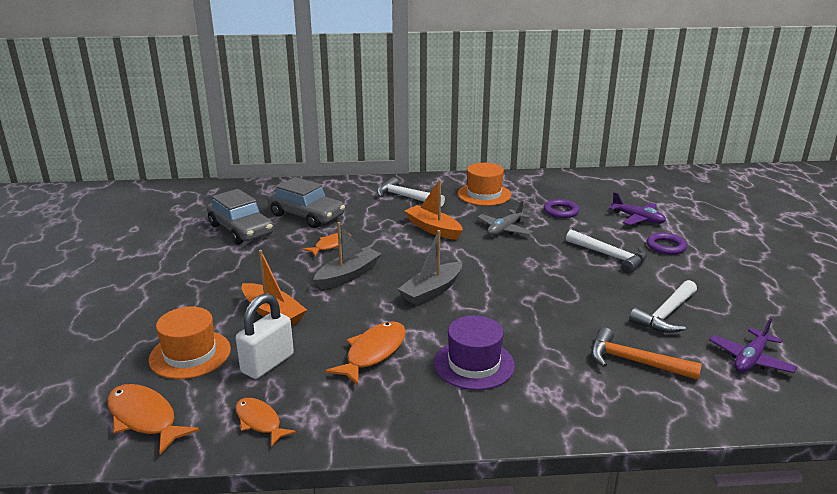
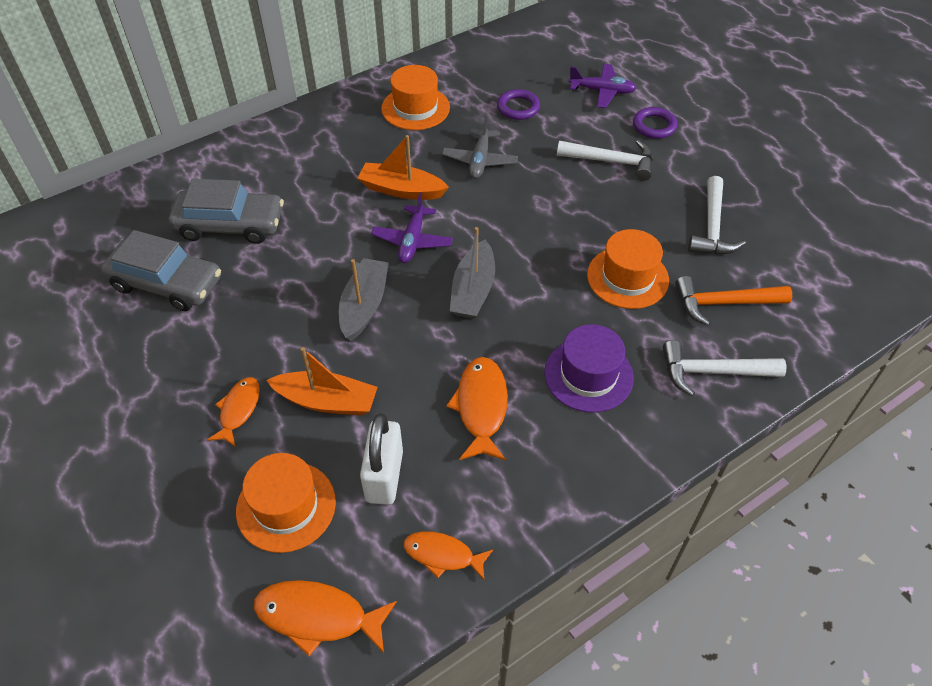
camera: 30 degrees left, 25 degrees up
(331, 245) = (304, 265): orange fish -> orange fish (238, 410)
(406, 197) = (328, 146): white hammer -> white hammer (713, 372)
(561, 321) = (627, 277): none -> orange hat
(750, 359) = (811, 255): purple plane -> purple plane (412, 241)

